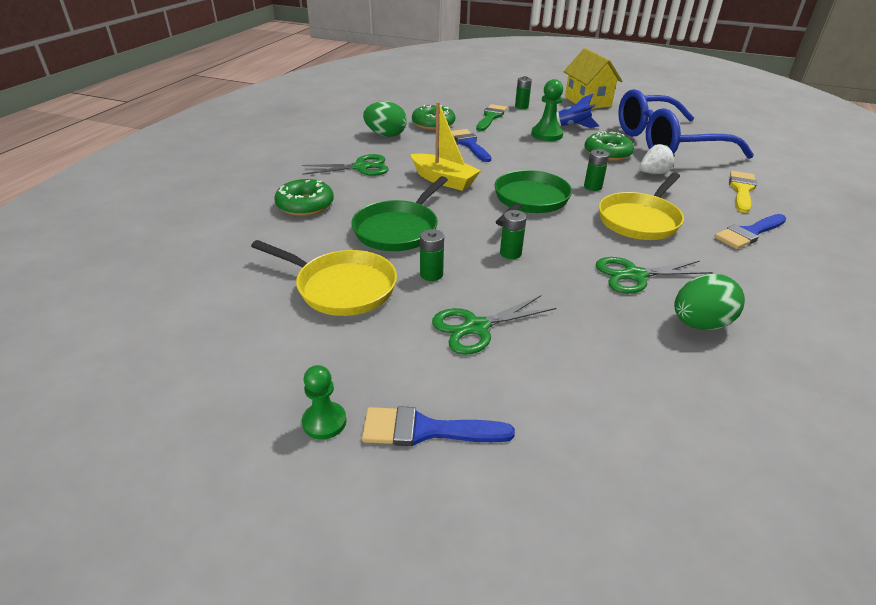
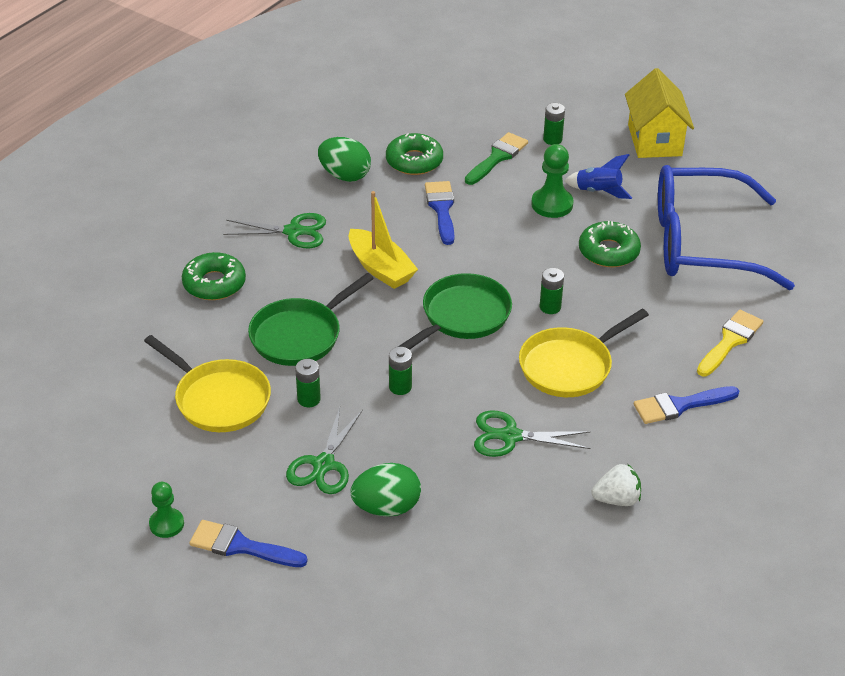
camera: 15 degrees right, 5 degrees up
(476, 327) = (323, 465): green scissors -> green scissors turned 60 degrees counterclockwise
(653, 173) = (641, 296): white strawberry -> white strawberry (617, 499)
(699, 324) = (532, 500): green egg -> green egg (386, 507)

